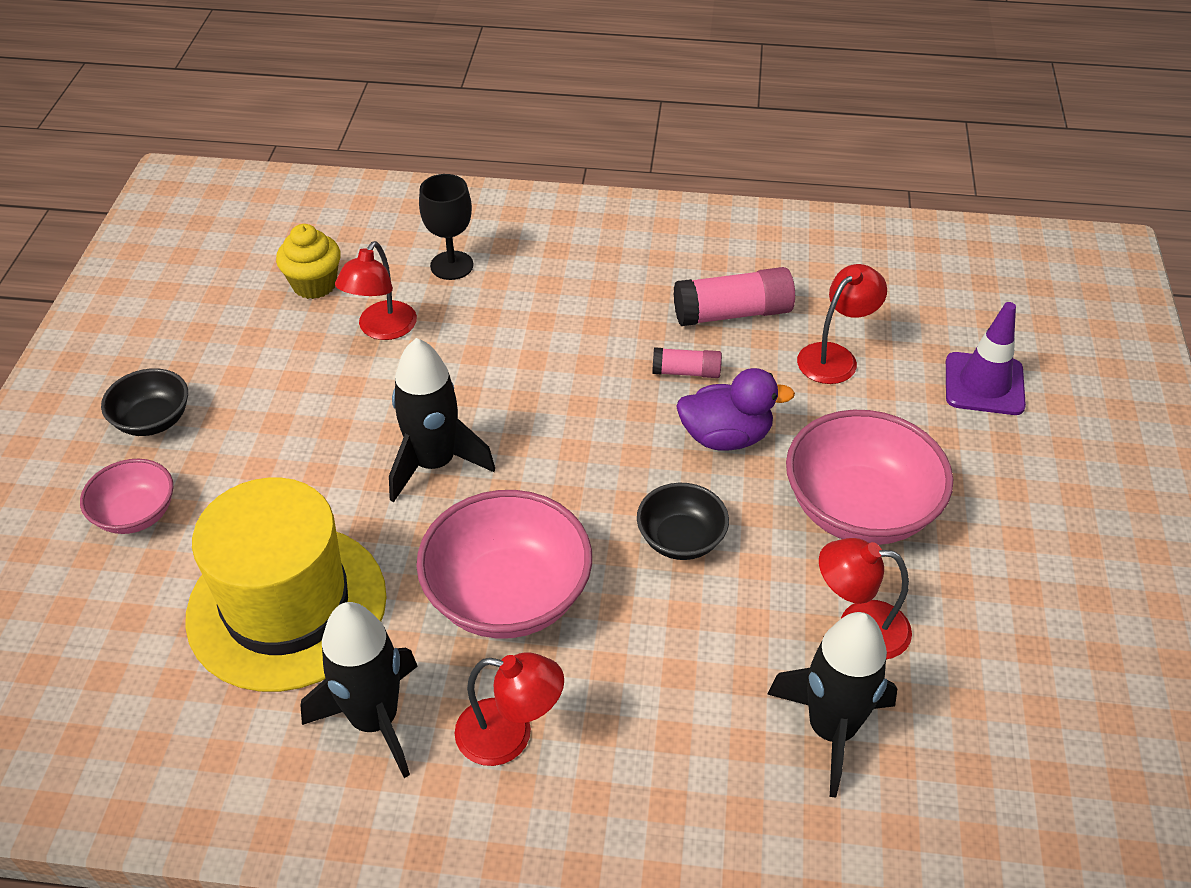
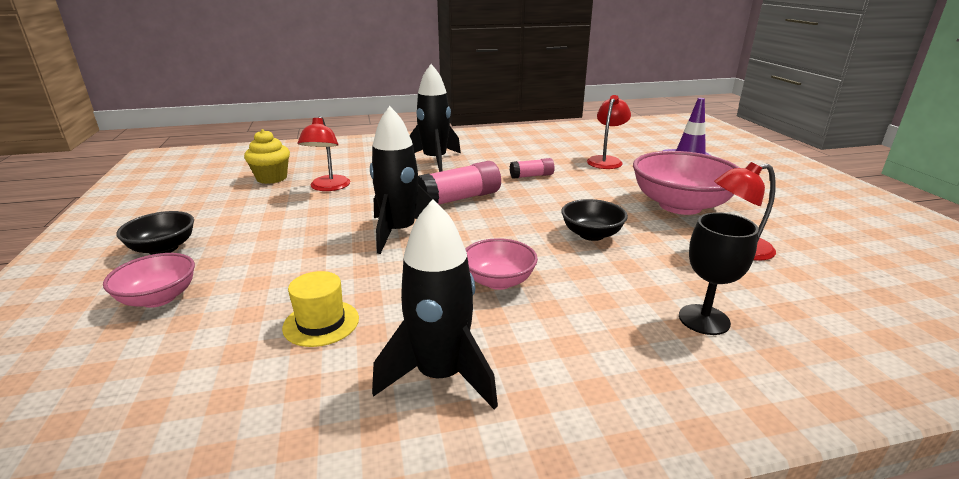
camera: 20 degrees left, 20 degrees down
(287, 606) = (321, 323): yellow hat -> yellow hat, size x0.42
(452, 265) = (360, 161): black goblet -> black goblet (704, 319)
(508, 596) = (498, 281): pink bowl -> pink bowl, size x0.56
(509, 735) = (563, 356): red lamp -> none
(725, 437) = (577, 193): purple duck -> none
(732, 313) = (538, 155): pink glue stick -> pink glue stick (459, 199)
(831, 730) = (780, 297): black rocket -> black rocket (435, 160)

